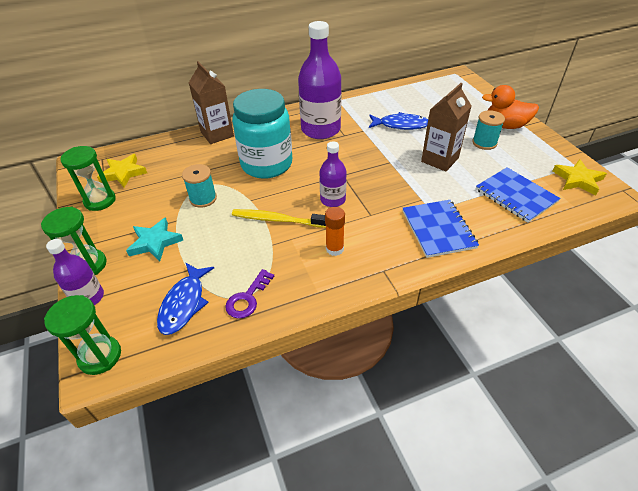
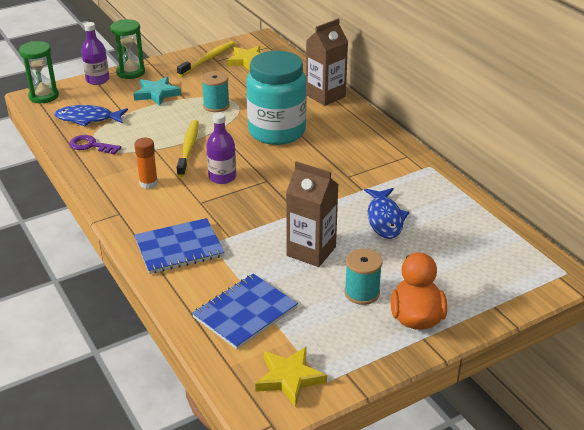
camera: 80 degrees right, 10 degrees down
(100, 201) = (208, 59): green hourglass -> yellow toothbrush
(320, 129) = (354, 159): purple bottle -> none

